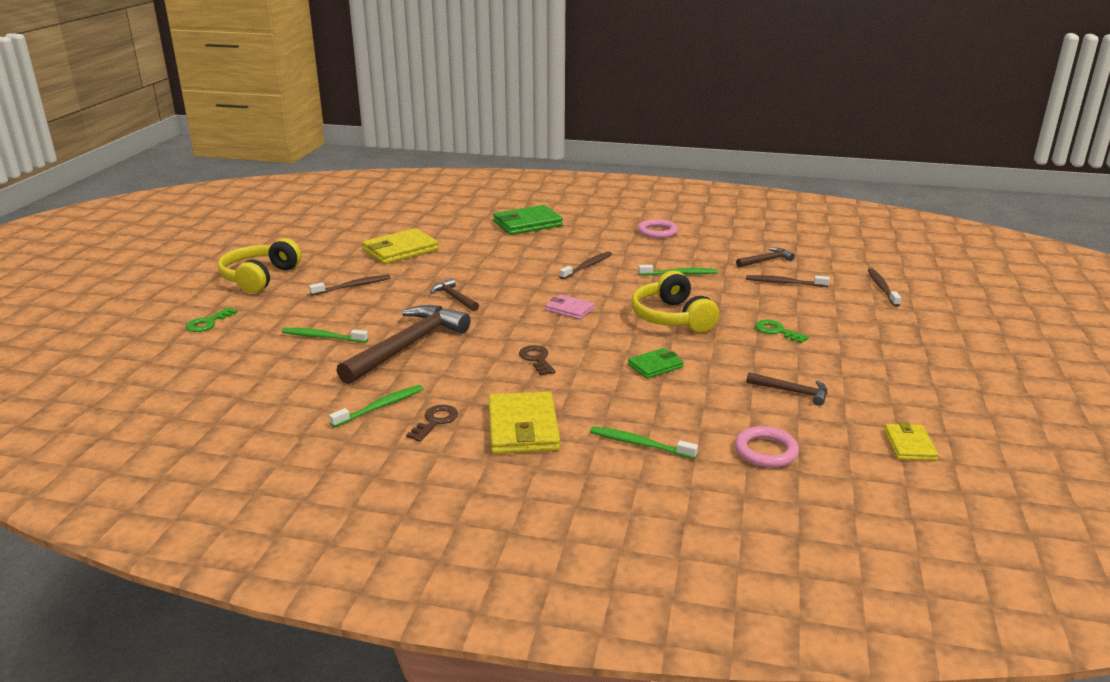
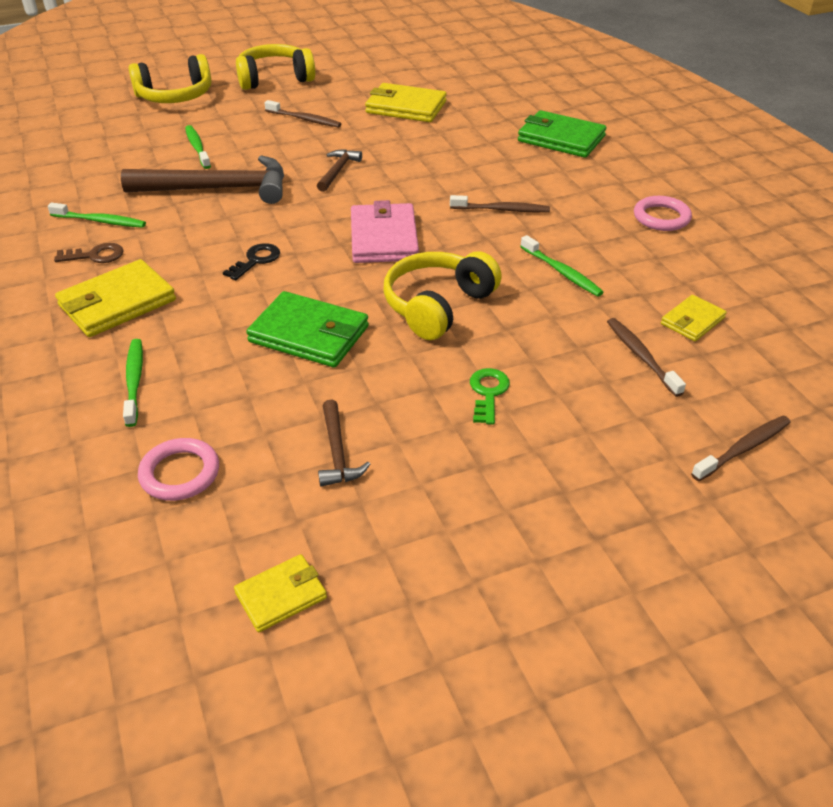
camera: 55 degrees right, 15 degrees up
(208, 323) = (175, 96): green key -> yellow headphones
(537, 359) = (256, 260): brown key -> black key
(569, 309) = (384, 238): pink wallet -> pink wallet, size x1.76
(655, 366) = (309, 334): green wallet -> green wallet, size x1.76
(766, 261) = (692, 321): brown hammer -> yellow wallet

